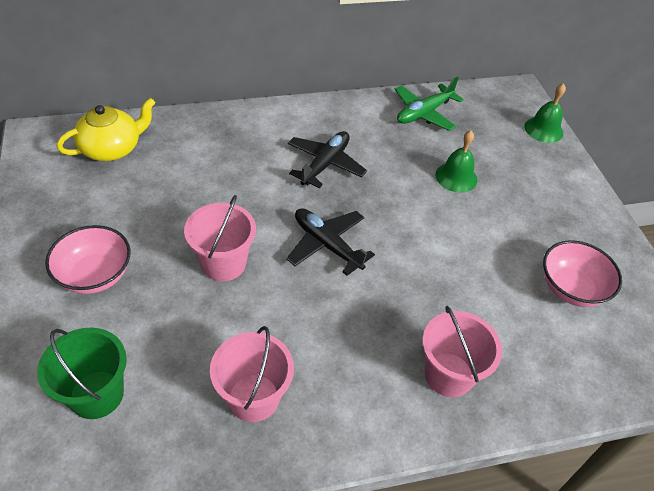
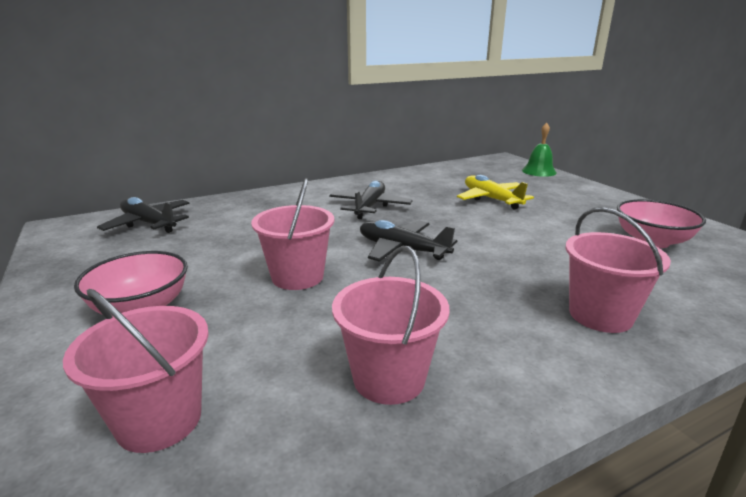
camera: 10 degrees left, 25 degrees down
(96, 394) = (159, 420): green bucket -> pink bucket
(112, 148) = (149, 223): yellow teapot -> black plane
(424, 113) = (437, 175): green plane -> none
(456, 177) = (491, 199): green bell -> yellow plane

